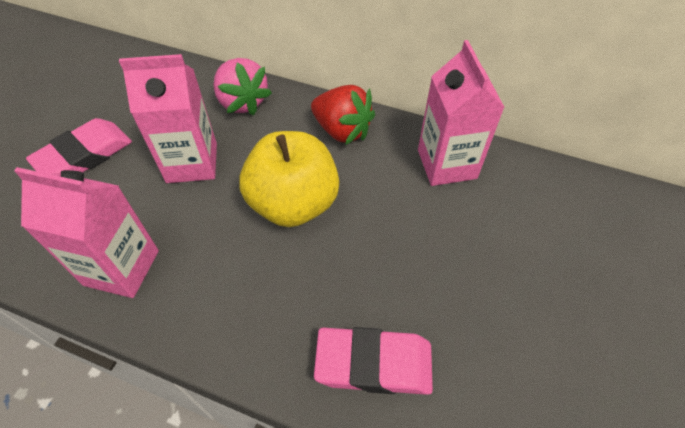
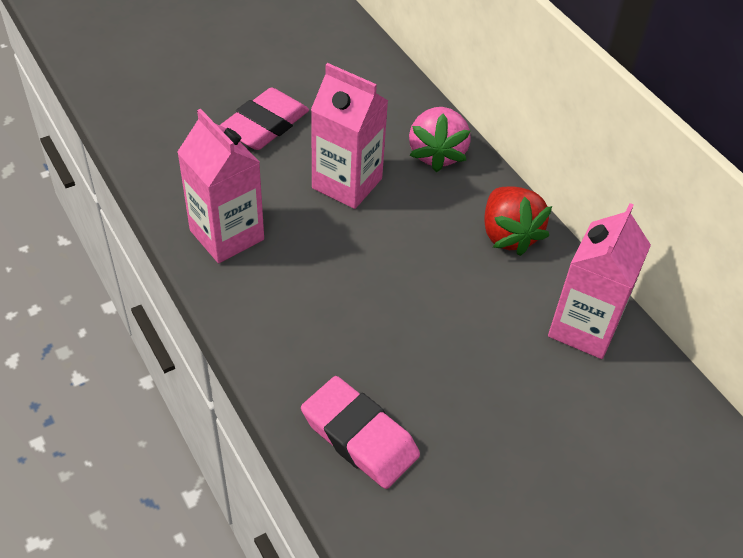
camera: 35 degrees right, 5 degrees down
(84, 155) = (265, 125): pink eraser -> pink eraser turned 45 degrees counterclockwise
(293, 203) = (405, 271): yellow apple -> none

